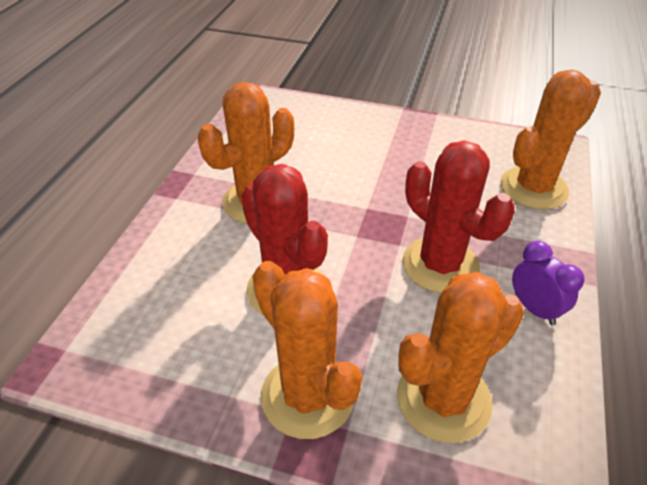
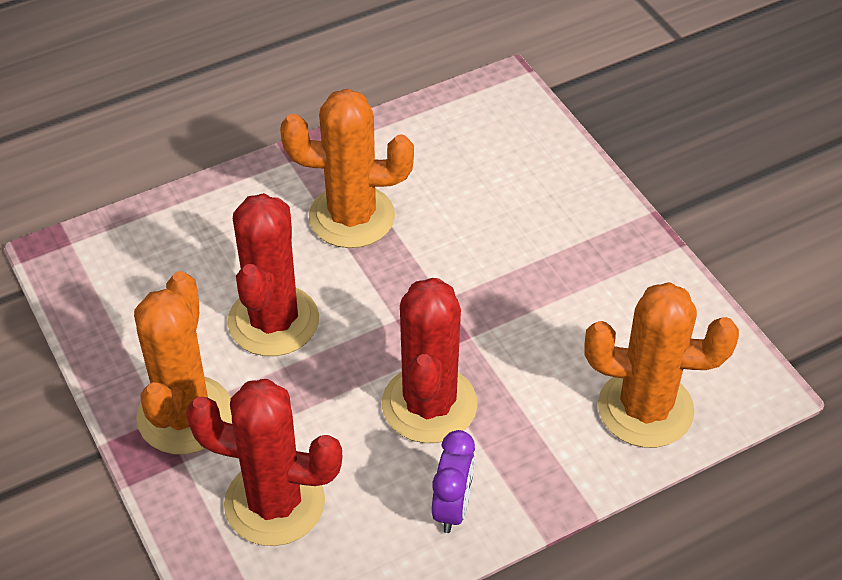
camera: 45 degrees right, 5 degrees up
(443, 399) = (274, 503): orange cactus -> red cactus

